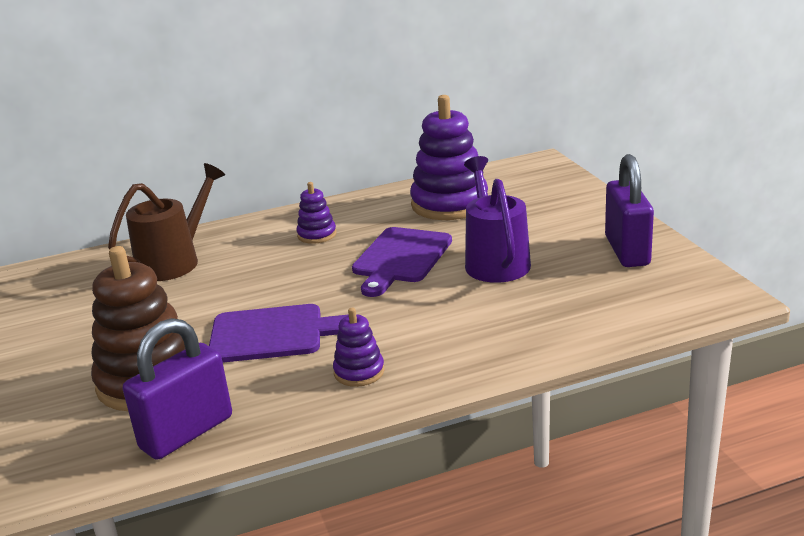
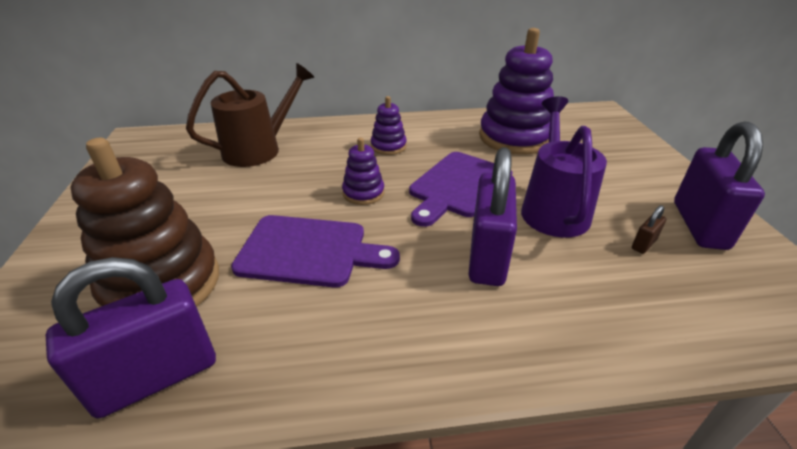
camera: 10 degrees right, 10 degrees up
(359, 372) = (379, 330): purple stacking toy -> purple stacking toy (363, 193)
(439, 308) = (487, 256): none -> purple padlock
(577, 274) = (643, 244): none -> brown padlock

